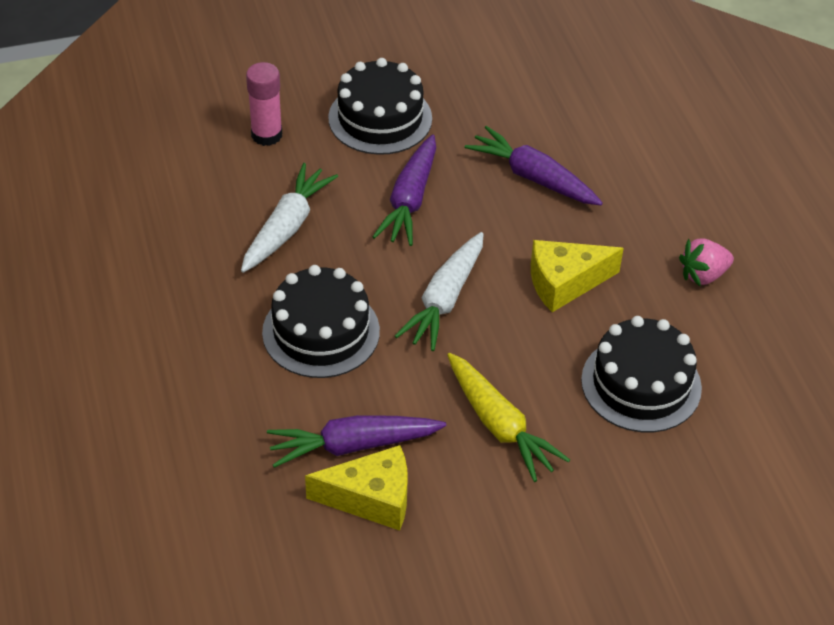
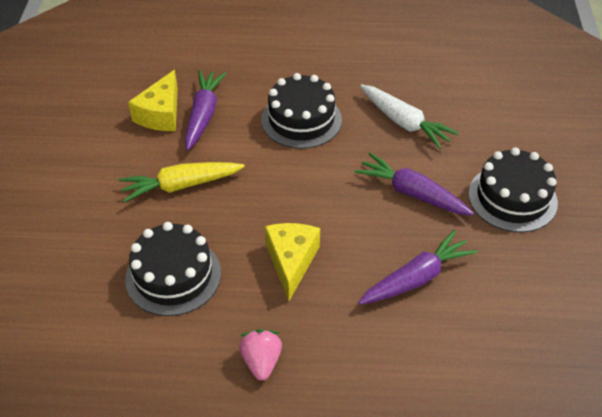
camera: 110 degrees right, 0 degrees up
(266, 135) = (505, 130): pink glue stick -> none
(445, 299) = (304, 187): white carrot -> none

